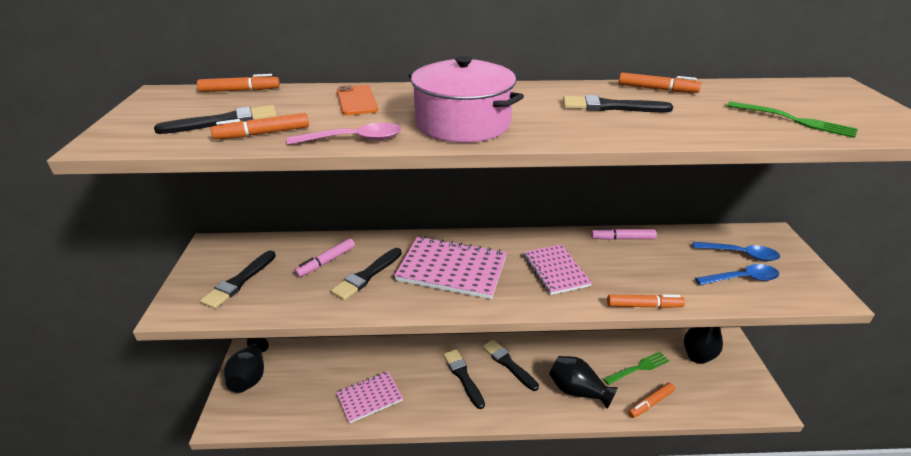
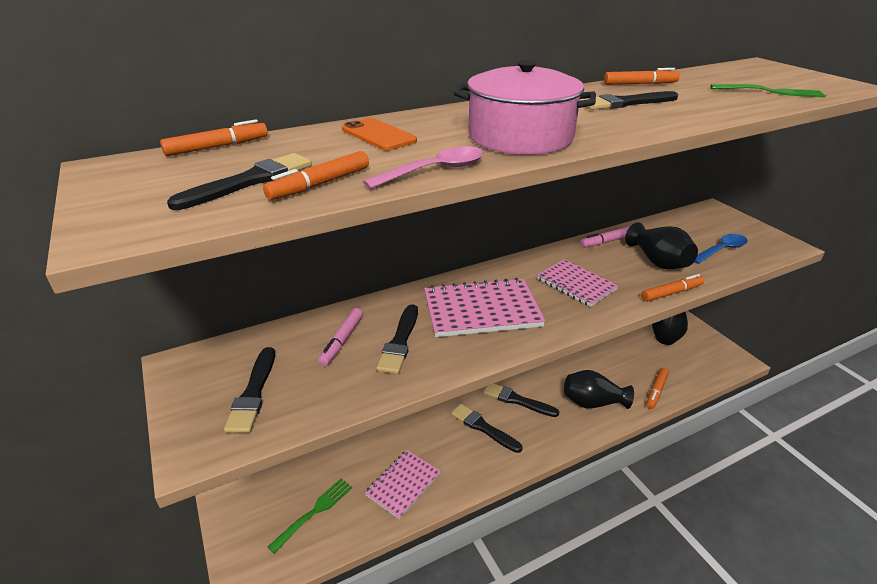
camera: 25 degrees left, 0 degrees up
(250, 376) = (246, 515): black vase -> black vase (658, 262)
(638, 368) = (628, 364): green fork -> green fork (315, 512)
(740, 254) = (704, 231): blue spoon -> none

